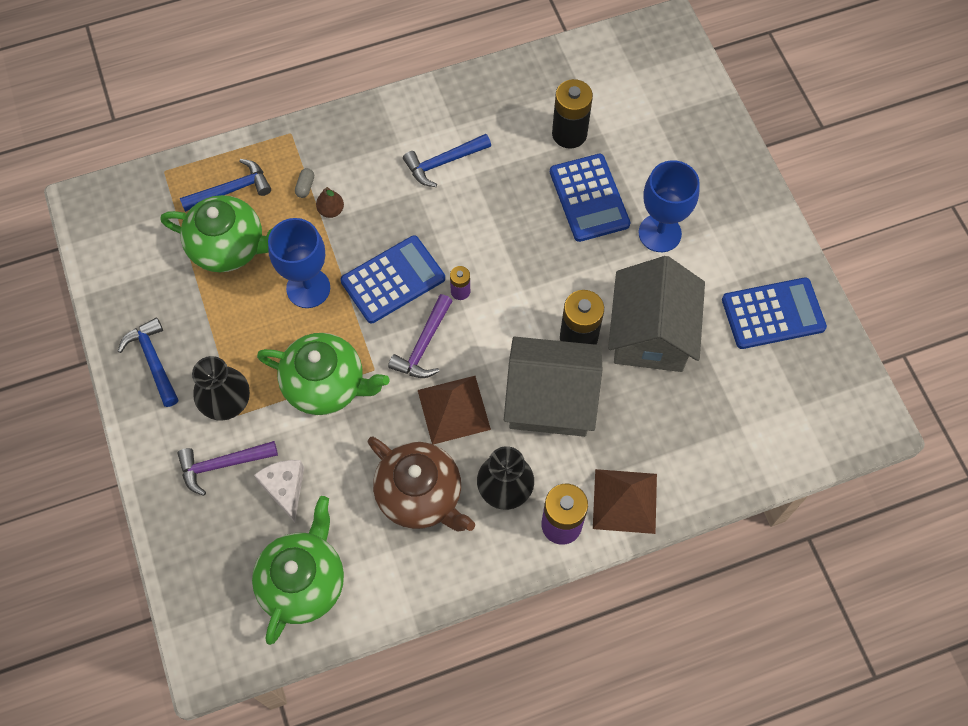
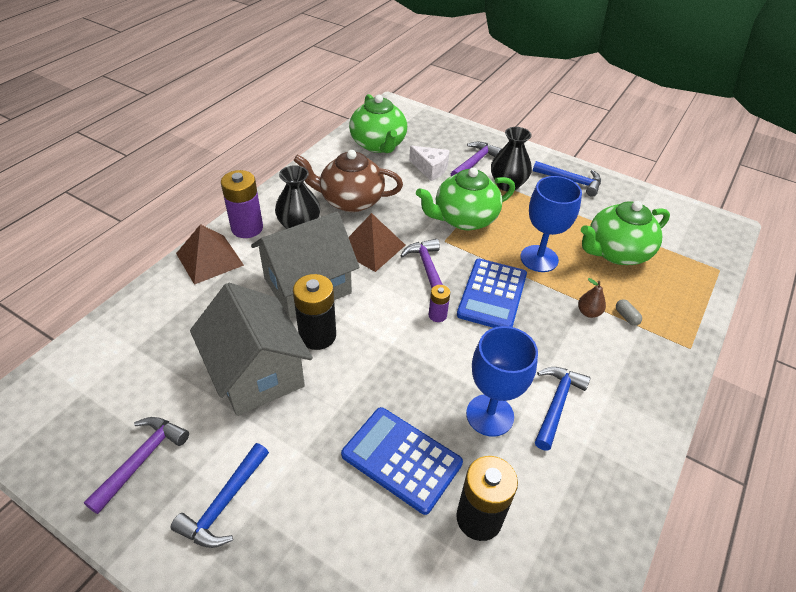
camera: 140 degrees right, 20 degrees down
(231, 190) = (665, 284): blue hammer -> blue hammer (224, 503)
(659, 233) = (306, 469): blue goblet -> blue goblet (490, 415)
(773, 314) = (141, 460): blue calculator -> purple hammer

